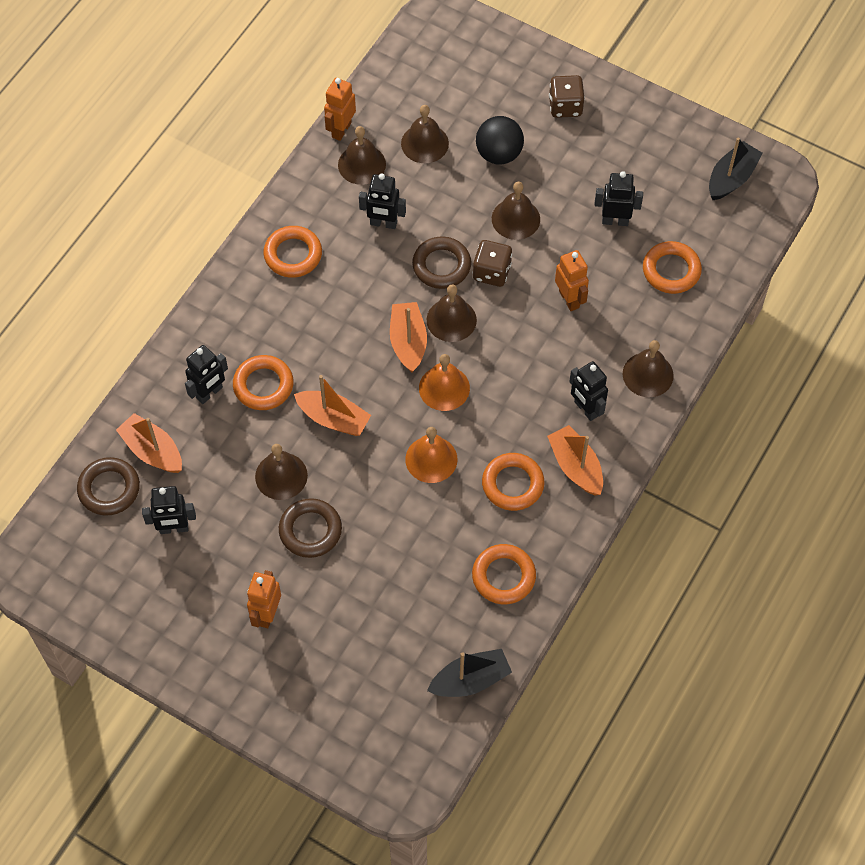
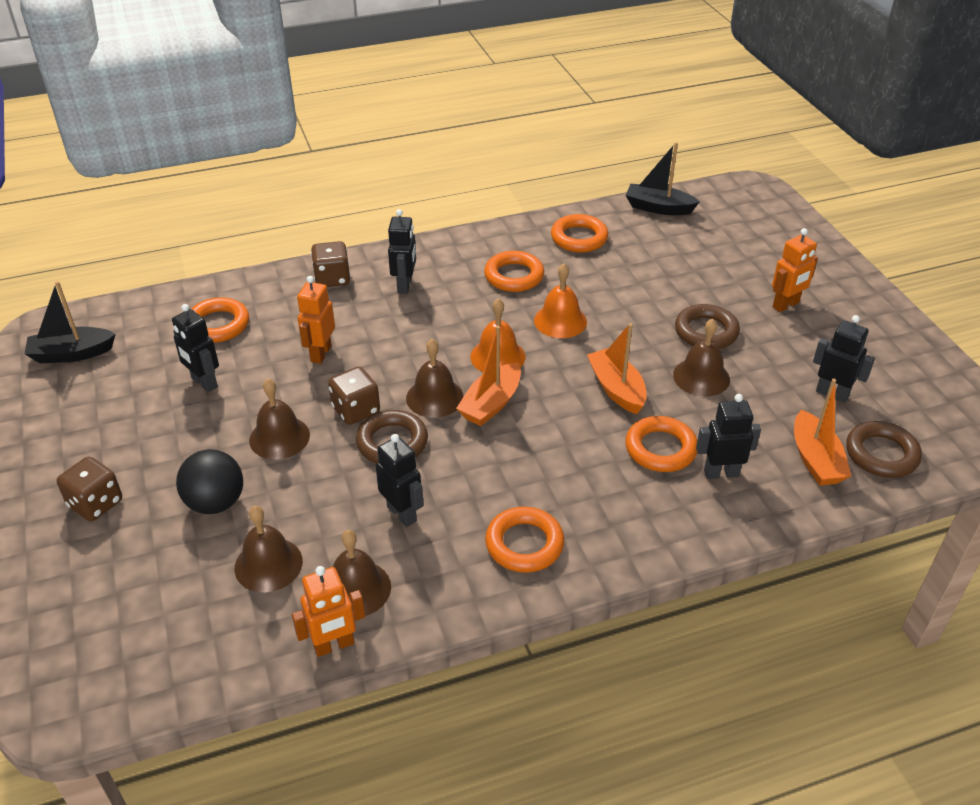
camera: 140 degrees left, 20 degrees down
(576, 466) = (455, 261): orange boat -> none
(648, 374) = (332, 278): brown bell -> brown dice

